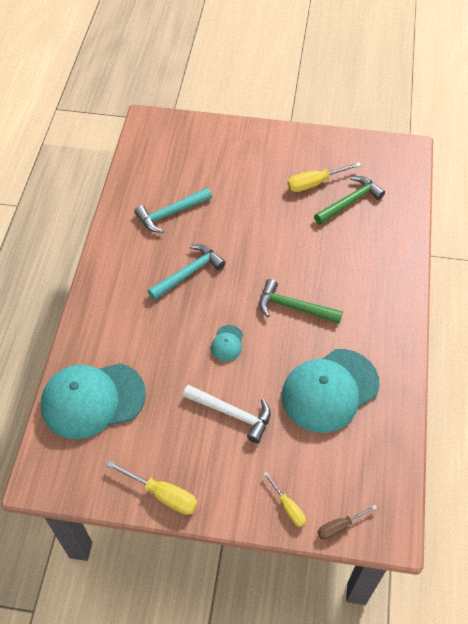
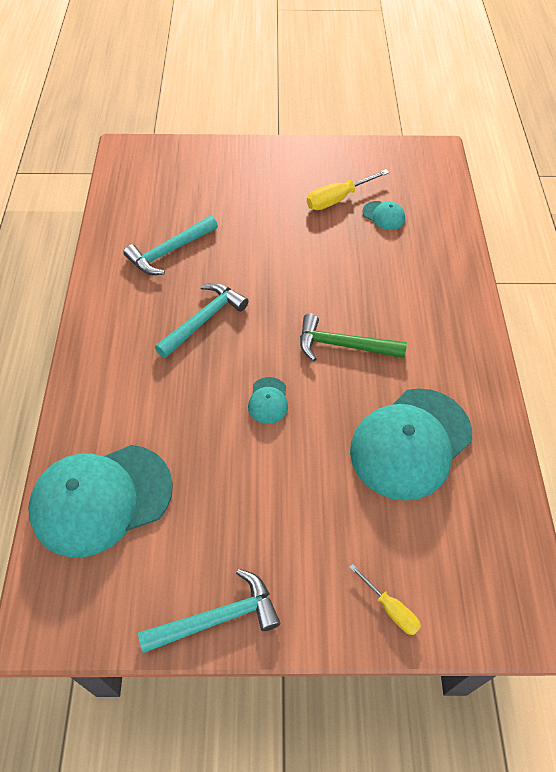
camera: 10 degrees left, 0 degrees up
(163, 494) = (217, 618): yellow screwdriver -> turquoise hammer
(232, 413) = (291, 491): white hammer -> none
(339, 526) = (464, 625): brown screwdriver -> none
(350, 202) = (383, 215): green hammer -> turquoise cap

